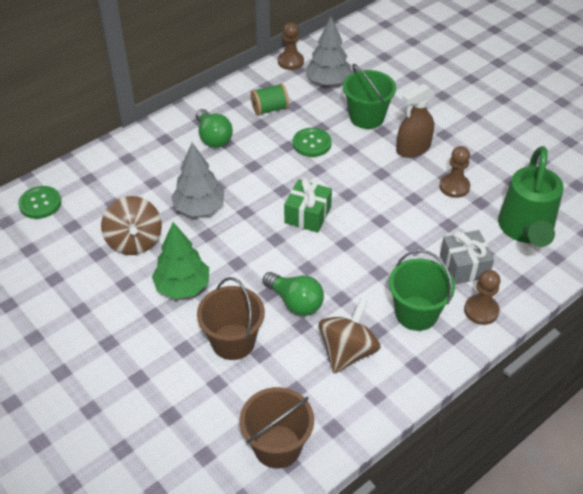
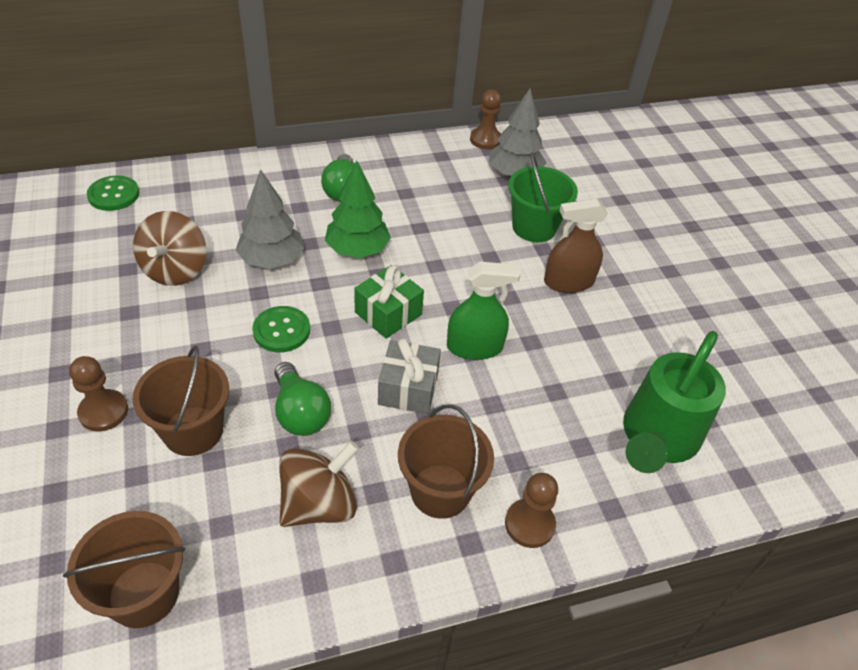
camera: 20 degrees right, 0 degrees up
(183, 287) = (187, 341): green tree -> green tree (357, 250)
(269, 109) = (427, 181): green spool -> none
(312, 143) = (449, 234): green button -> green button (281, 330)
(379, 216) = (474, 347): none -> green spray bottle
(416, 313) = (440, 491): green bucket -> brown bucket
(454, 187) = (592, 347): brown pawn -> brown pawn (103, 412)
(464, 266) = (543, 454): grey gift -> grey gift (408, 388)

